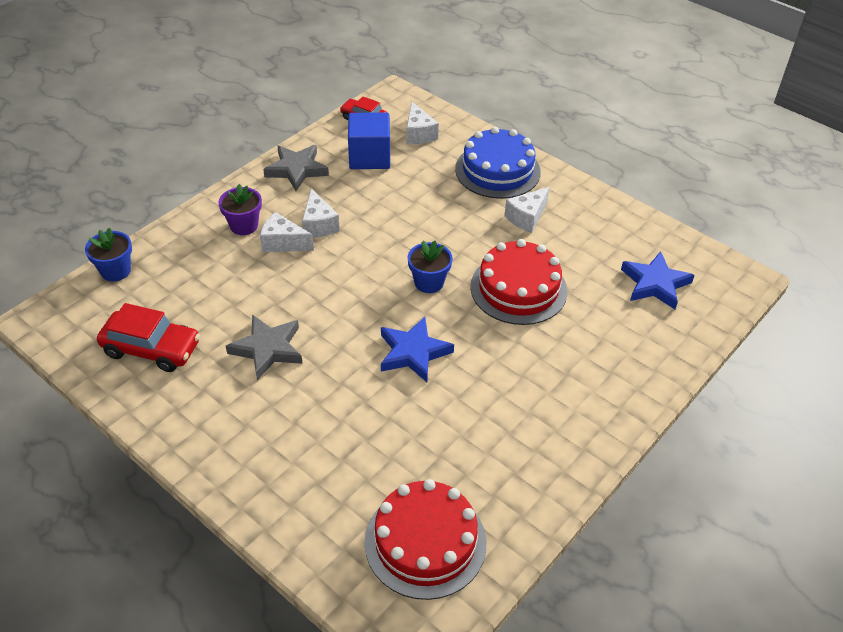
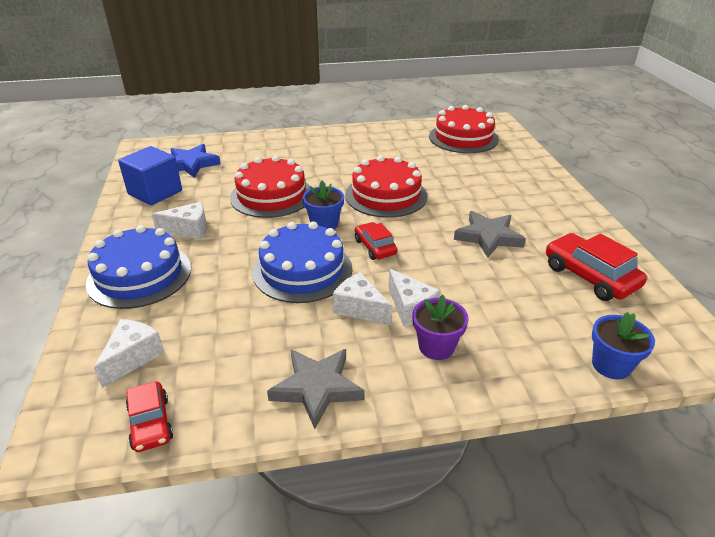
camera: 140 degrees left, 10 degrees down
(318, 225) = (360, 308): white cheese -> white cheese turned 75 degrees counterclockwise
(360, 282) = (375, 247): none -> red car
(369, 157) = (222, 357): blue cube -> blue cube (155, 192)
(392, 231) = (302, 270): none -> blue cake
(413, 352) = (386, 195): blue star -> red cake

